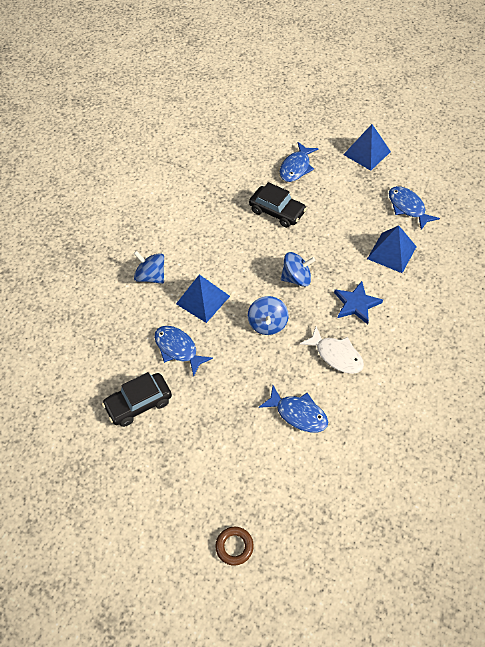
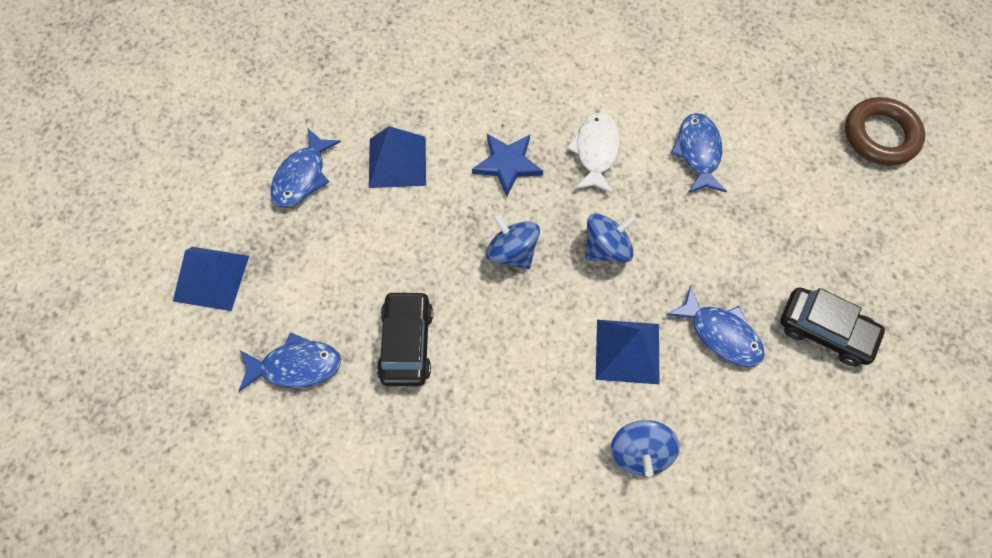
camera: 125 degrees left, 10 degrees up
(178, 349) = (721, 334): blue fish -> blue fish turned 60 degrees counterclockwise
(234, 546) = (880, 135): brown ring -> brown ring, size x1.73

